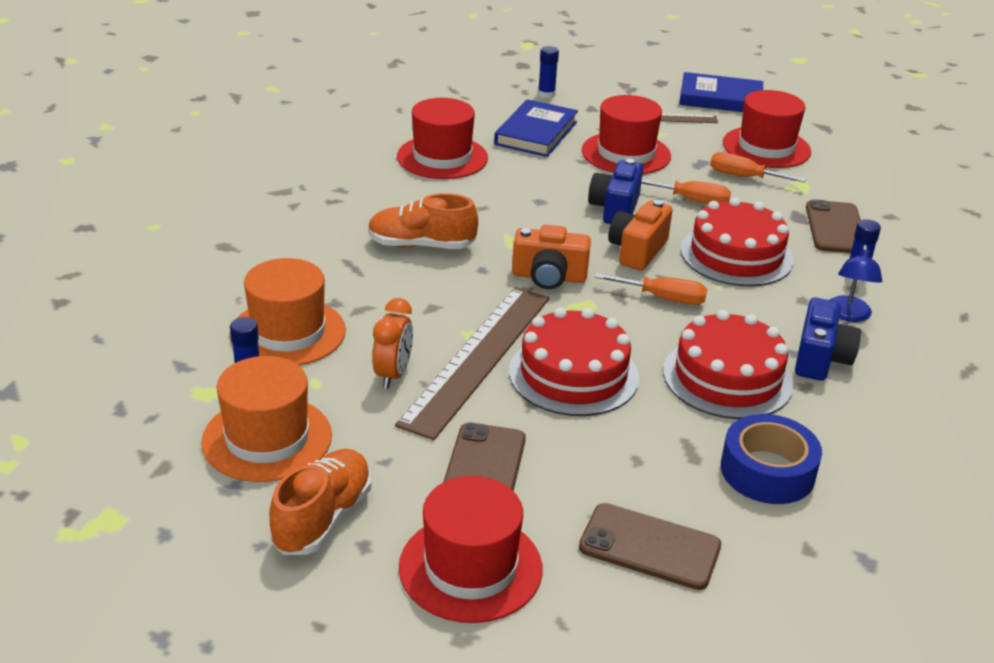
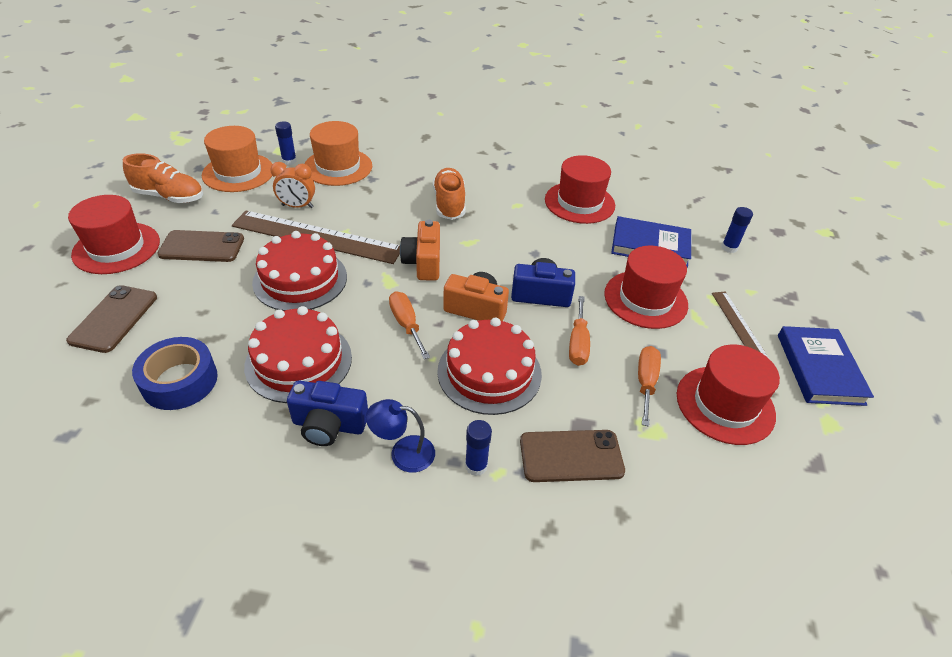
camera: 80 degrees right, 10 degrees up
(663, 298) = (406, 324): orange screwdriver -> orange screwdriver turned 150 degrees clockwise

